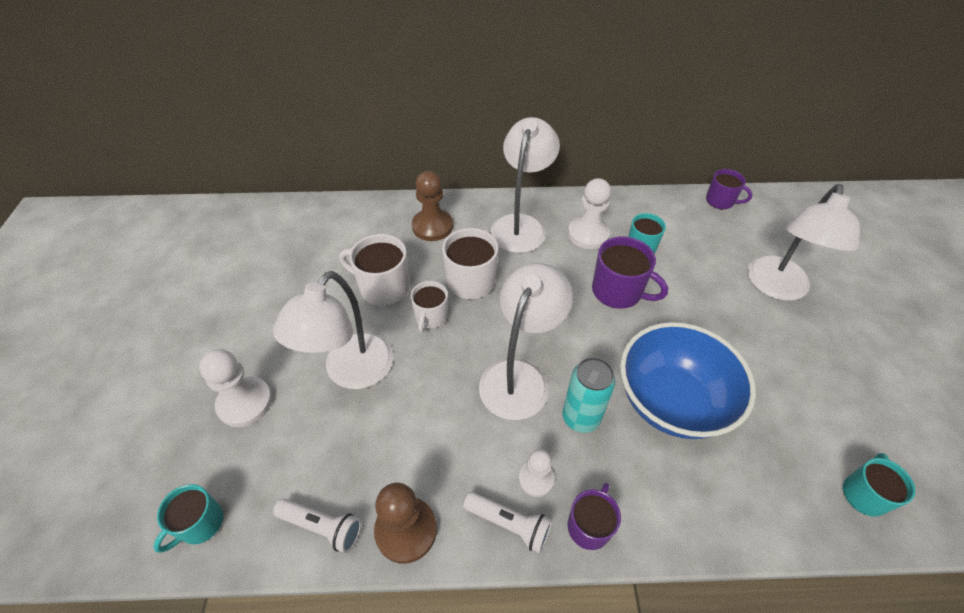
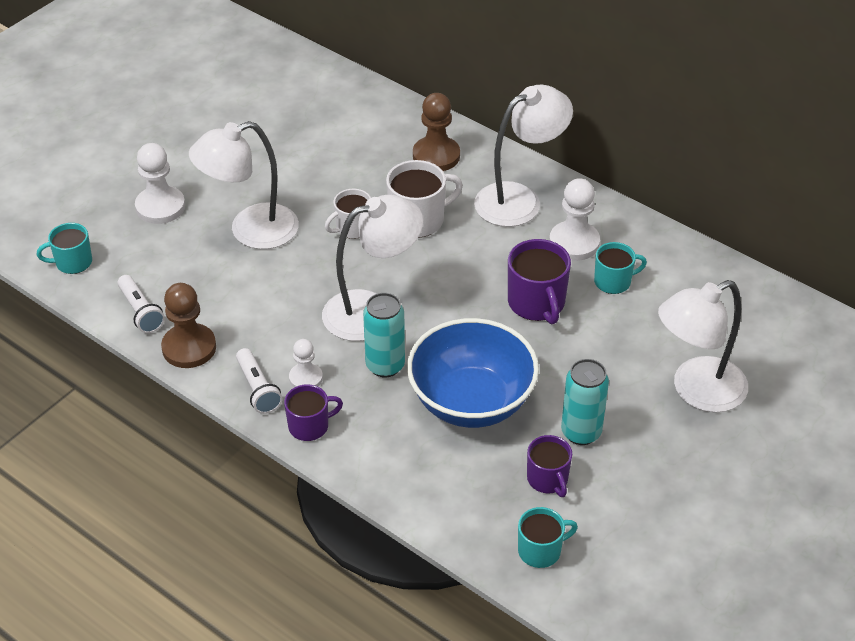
camera: 40 degrees right, 5 degrees down
(383, 287) = (339, 183): white mug -> none
(720, 201) = (760, 291): purple mug -> purple mug (548, 479)
(761, 370) = (581, 432): none -> turquoise can

